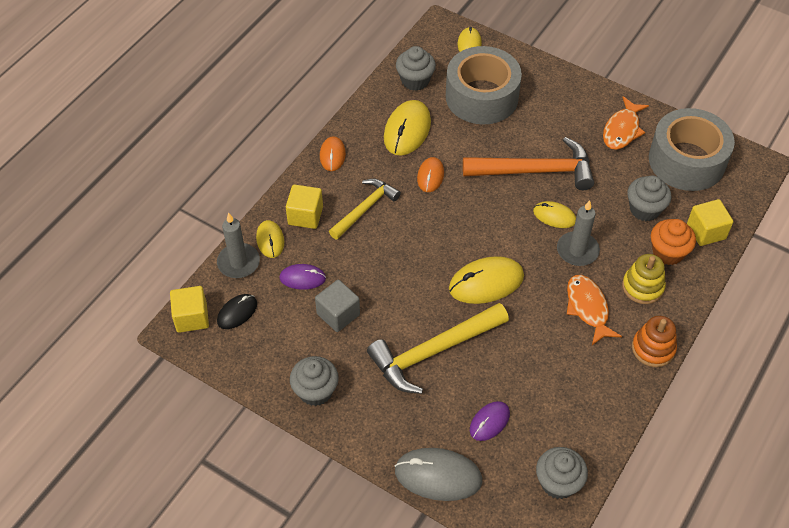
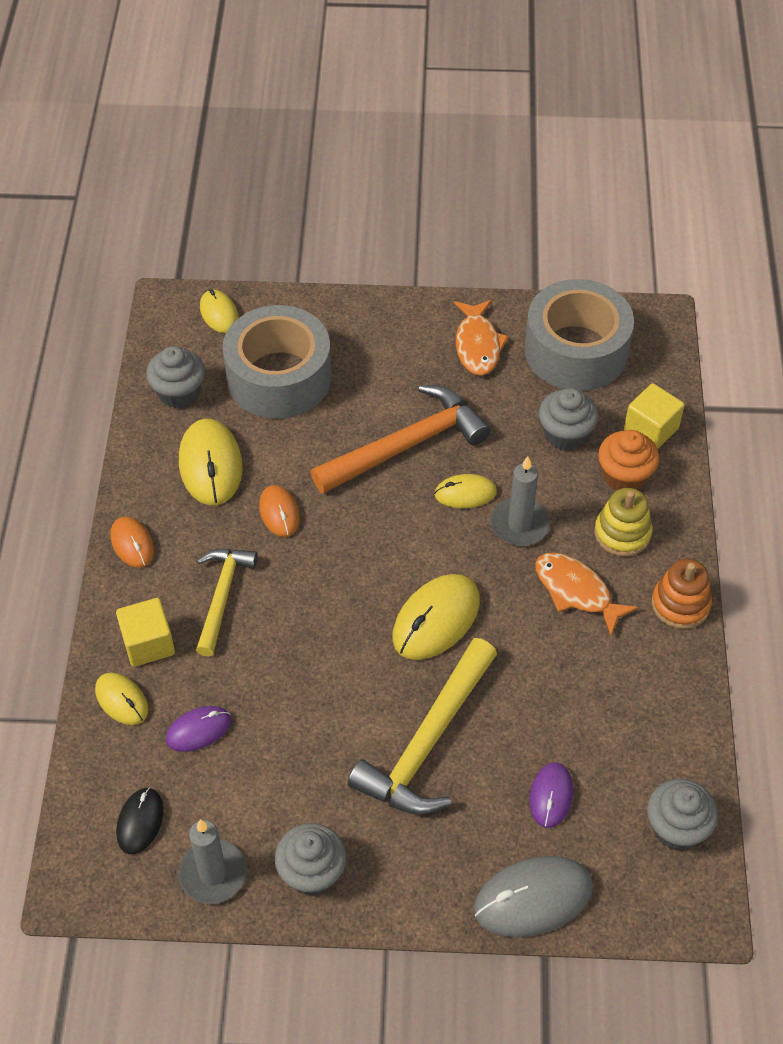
camera: 30 degrees left, 0 degrees up
(191, 317) = (81, 861): yellow cube -> none
(238, 262) = (98, 752): grey candle -> grey candle (213, 874)
(338, 314) = (276, 755): grey cube -> none

